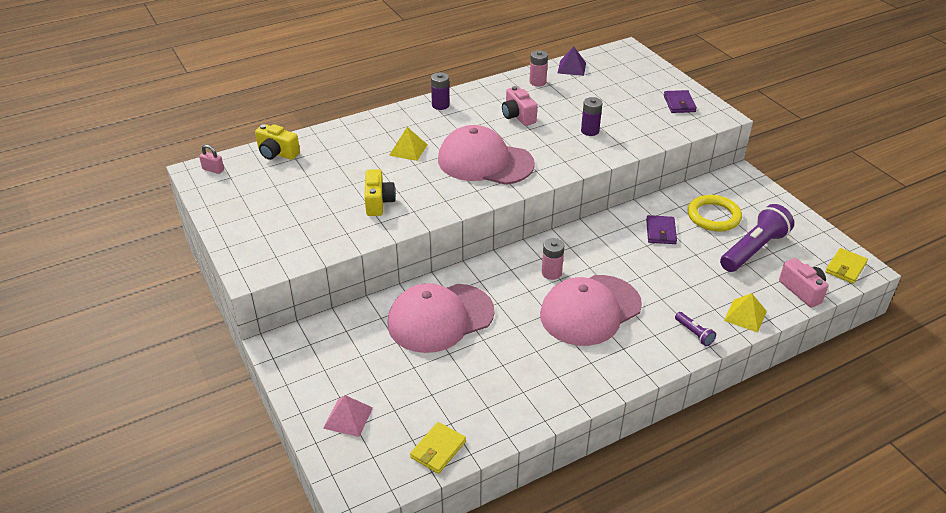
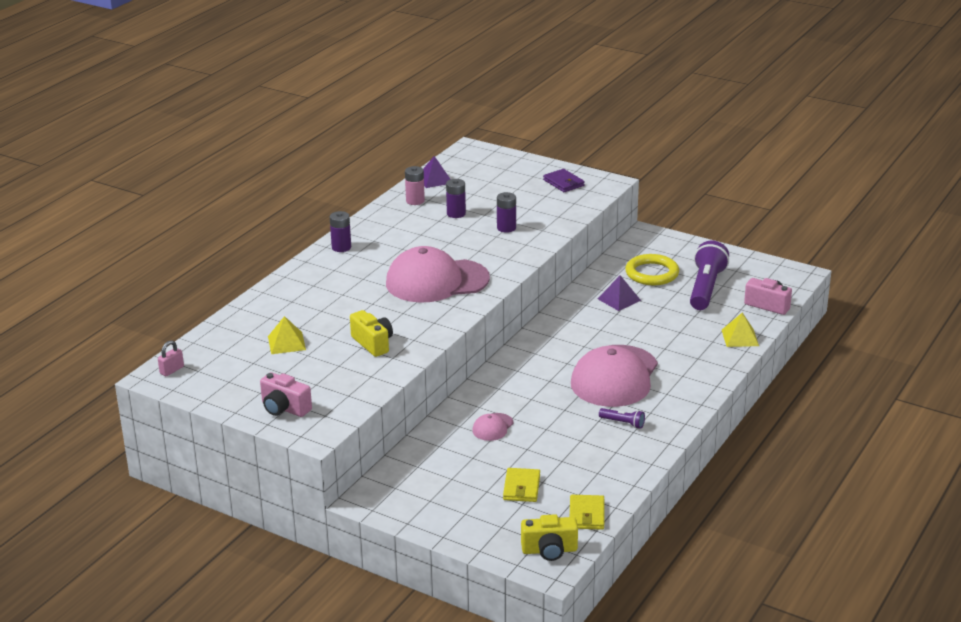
camera: 30 degrees left, 10 degrees down
(213, 169) = (172, 370): pink padlock -> pink padlock turned 45 degrees counterclockwise
(277, 153) = (222, 336): yellow camera -> yellow camera (549, 550)
(348, 417) = (489, 524): pink pyramid -> none
(408, 150) = (352, 293): yellow pyramid -> yellow pyramid (286, 343)
(440, 318) = (493, 427): pink cap -> pink cap, size x0.42
(518, 116) = (427, 235): pink camera -> pink camera (284, 408)
(551, 273) = (555, 361): pink battery -> none
(560, 104) = (456, 214): none -> purple battery
(661, 232) = (619, 299): purple wallet -> purple pyramid
(694, 333) = (712, 364): purple flashlight -> purple flashlight (623, 423)
(845, 268) = (787, 278): yellow wallet -> yellow wallet (521, 487)

